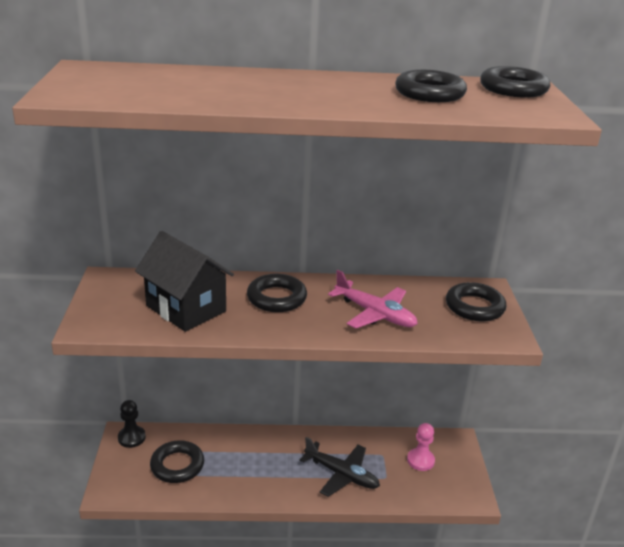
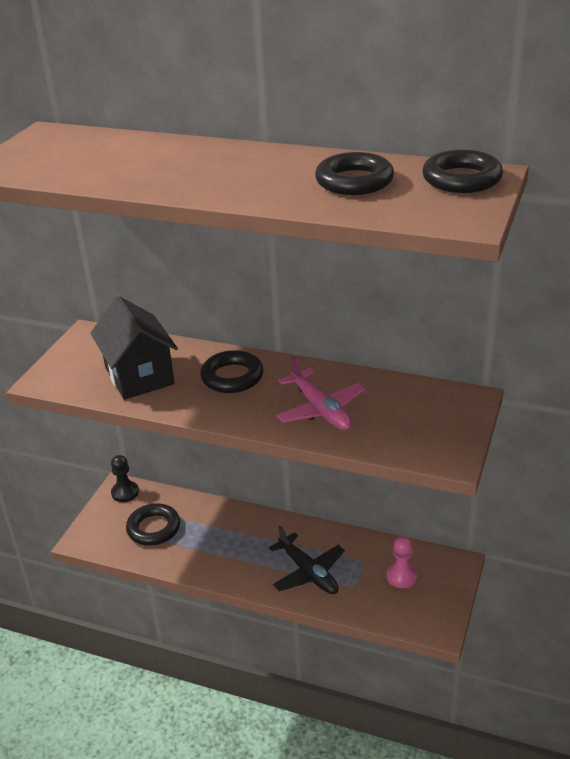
camera: 25 degrees right, 5 degrees up
(474, 307) = (437, 418): black ring -> none

